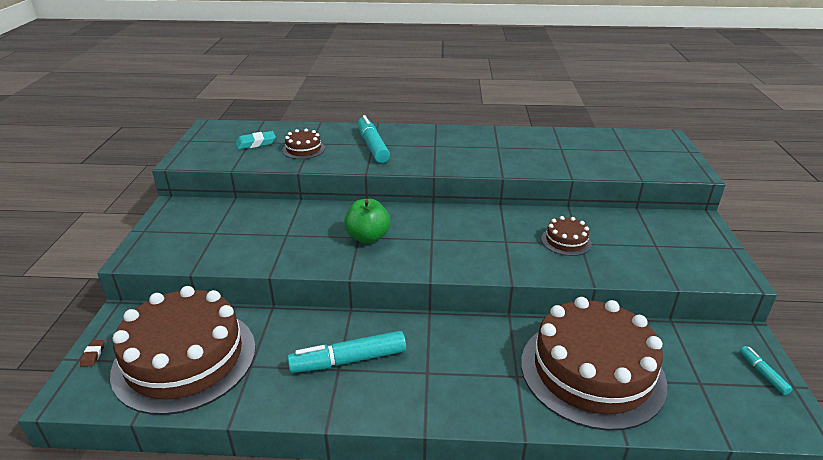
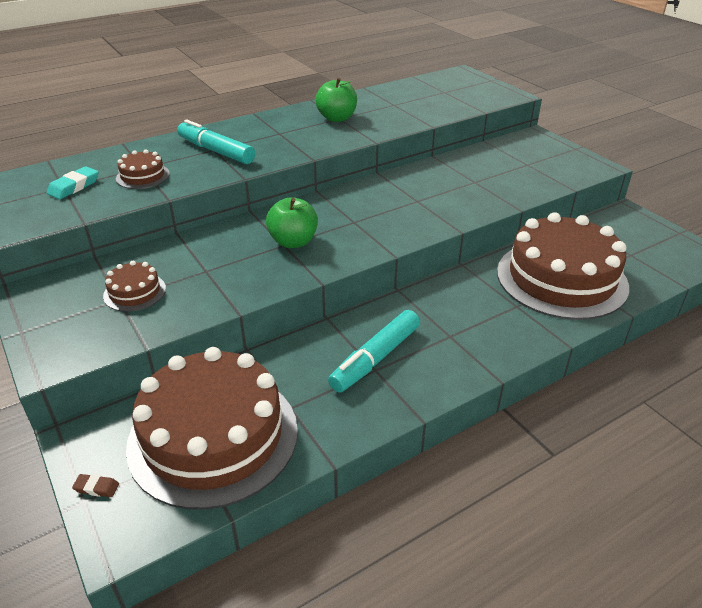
camera: 35 degrees left, 5 degrees up
(93, 355) = (96, 488): brown eraser -> brown eraser turned 45 degrees counterclockwise
(496, 147) = (337, 118): none -> green apple
(566, 241) = (462, 184): brown cake -> brown cake (135, 292)
(762, 374) = (657, 232): turquoise marker -> none

